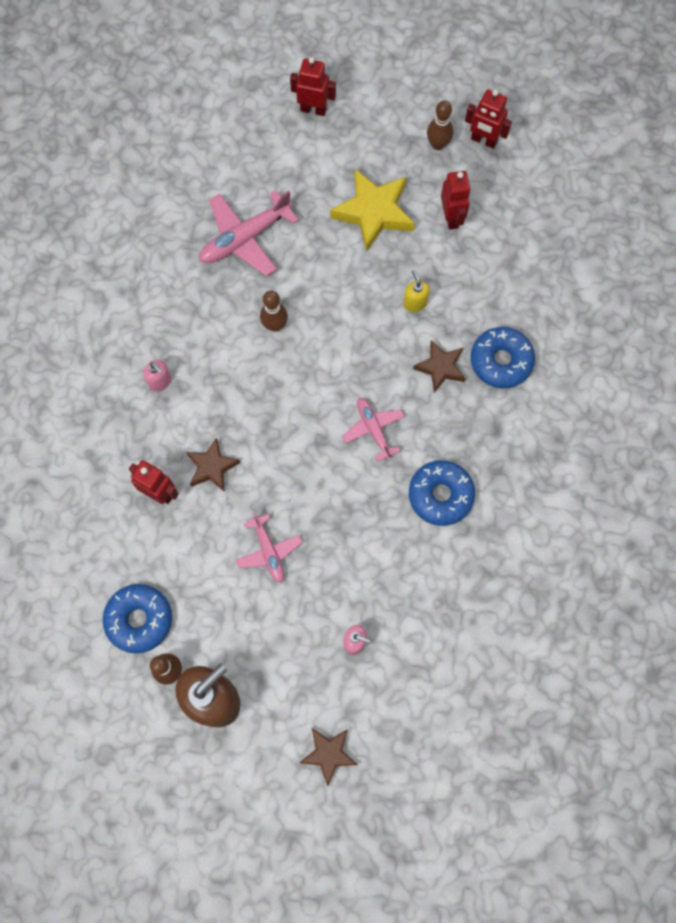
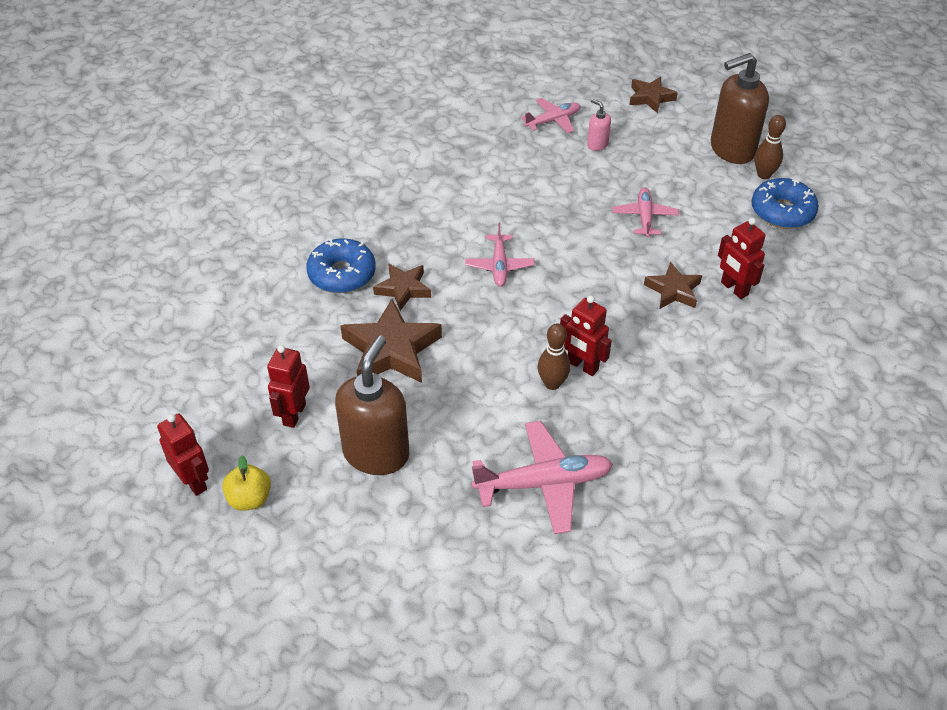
camera: 155 degrees left, 25 degrees down
(160, 381) = (702, 377): pink soap dispenser -> none
(313, 109) = (373, 610): red robot -> red robot (582, 366)
(374, 212) = (376, 453): yellow star -> brown soap dispenser
(415, 303) = (391, 350): yellow soap dispenser -> brown star
(416, 661) = (553, 121): none -> pink plane
(438, 144) = (250, 499): brown bowling pin -> yellow apple
(440, 495) = (467, 203): blue donut -> none

